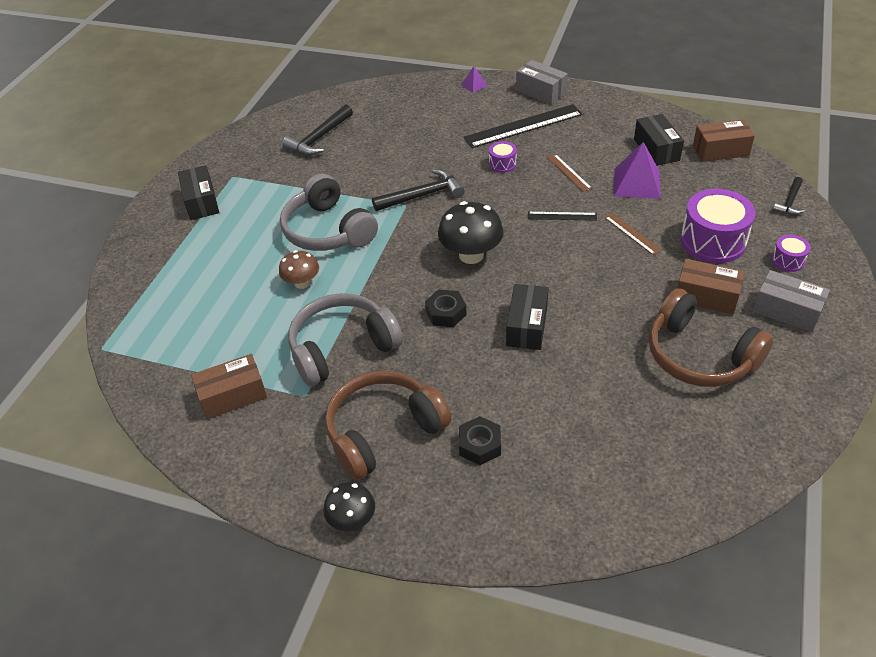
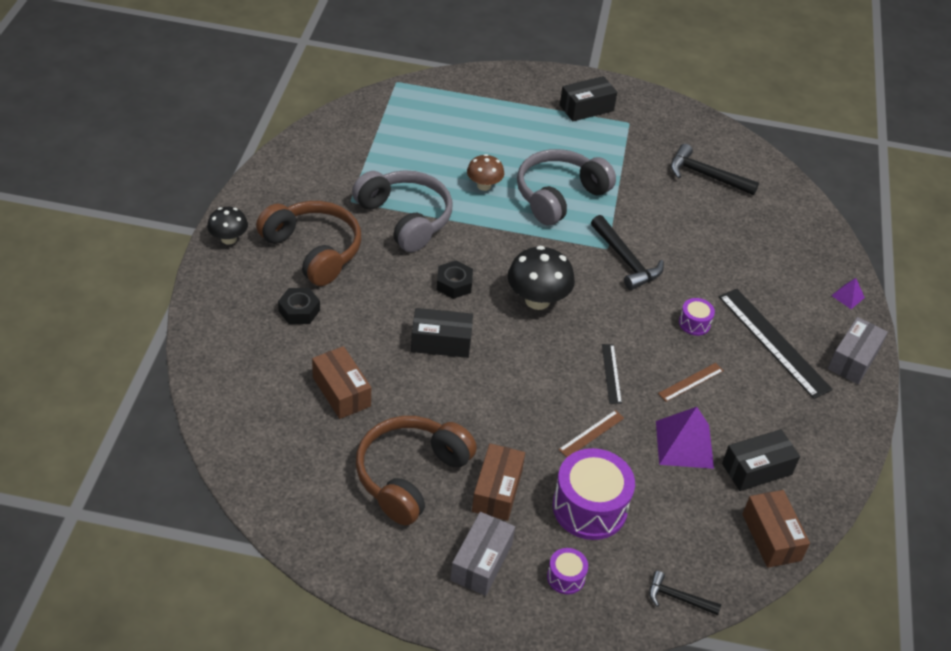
camera: 75 degrees right, 0 degrees up
(233, 396) = (349, 160): brown box -> brown box (341, 392)

